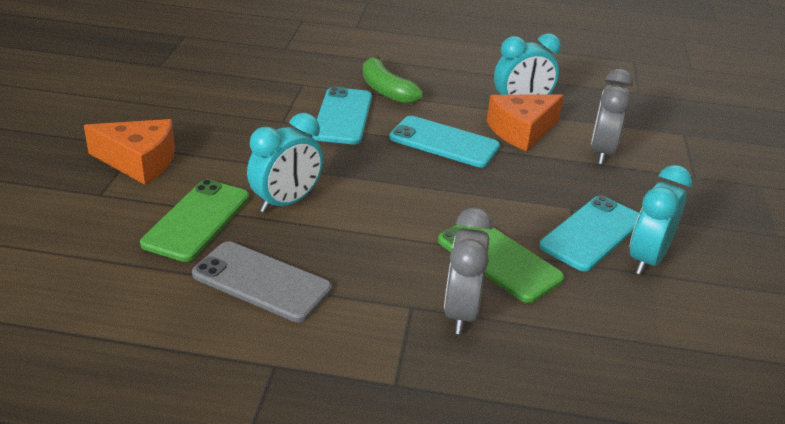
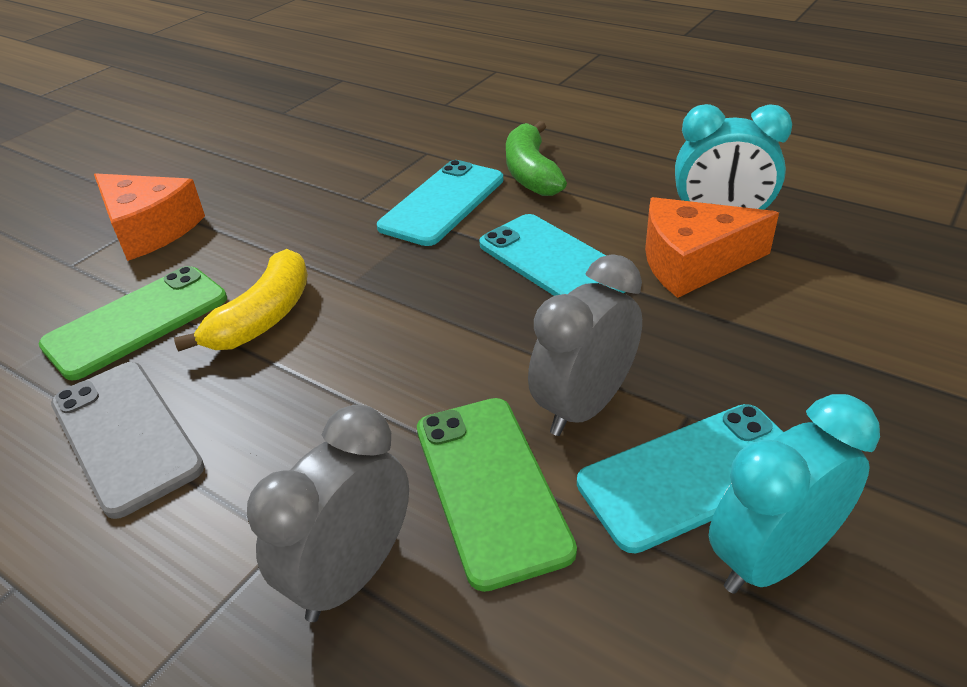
camera: 30 degrees right, 5 degrees up
(286, 202) = (263, 317): turquoise clock -> yellow banana
(602, 152) = (813, 321): grey clock -> grey clock (584, 406)

